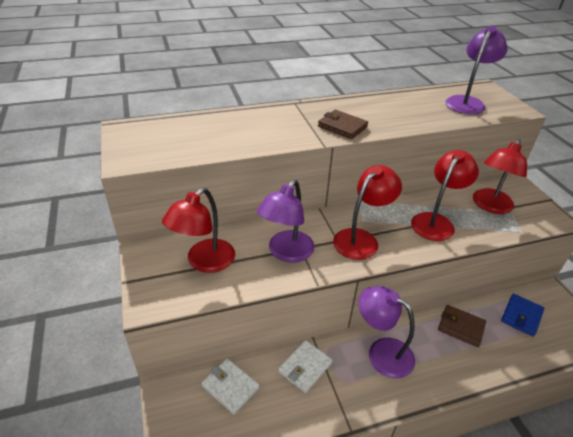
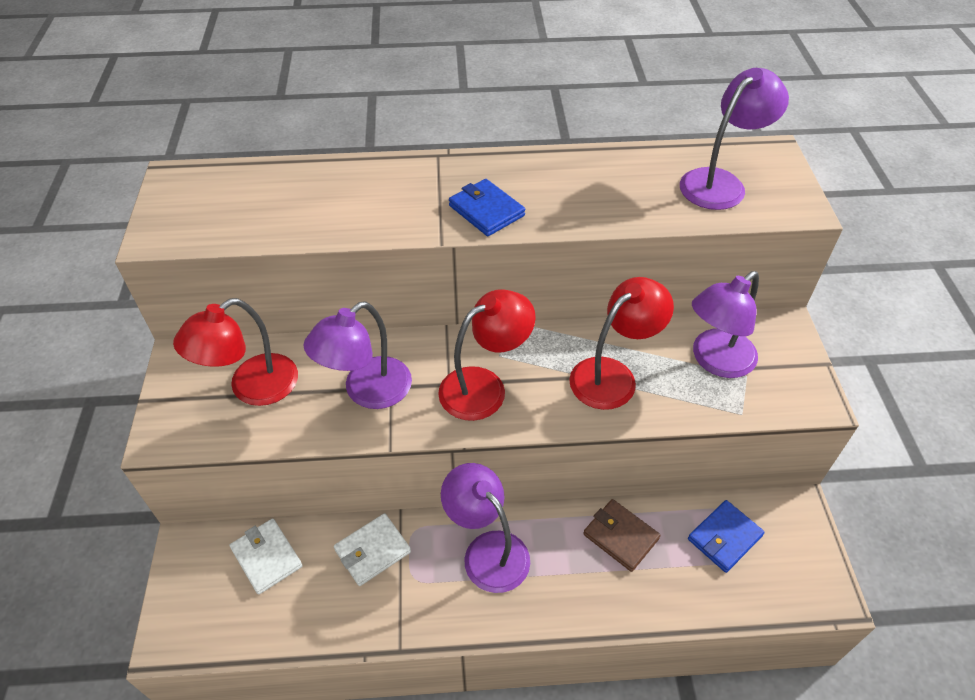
camera: 15 degrees right, 10 degrees up
(342, 127) = (486, 210): brown wallet -> blue wallet
(490, 206) = (715, 361): red lamp -> purple lamp

